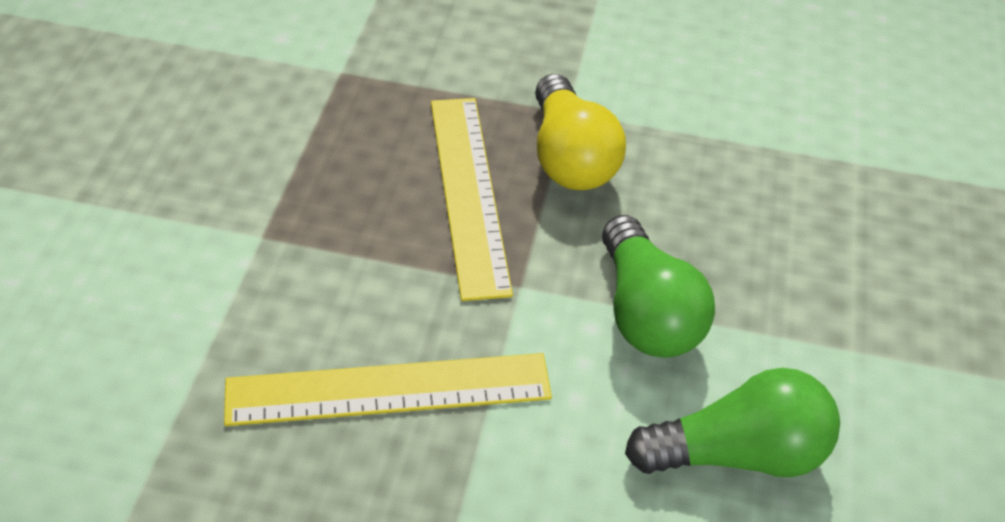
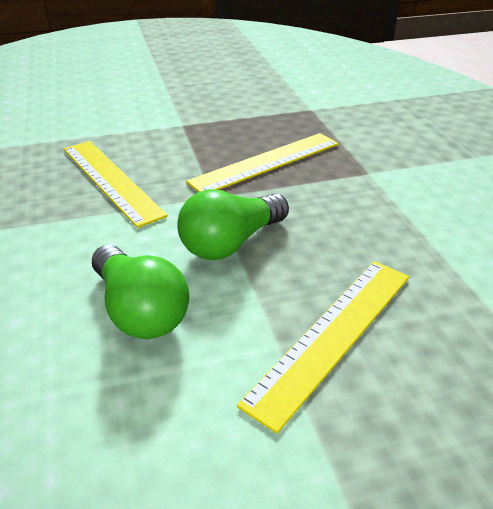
camera: 65 degrees right, 10 degrees down
(570, 157) = (331, 183): yellow light bulb -> none
(855, 298) = (332, 334): none -> yellow ruler

